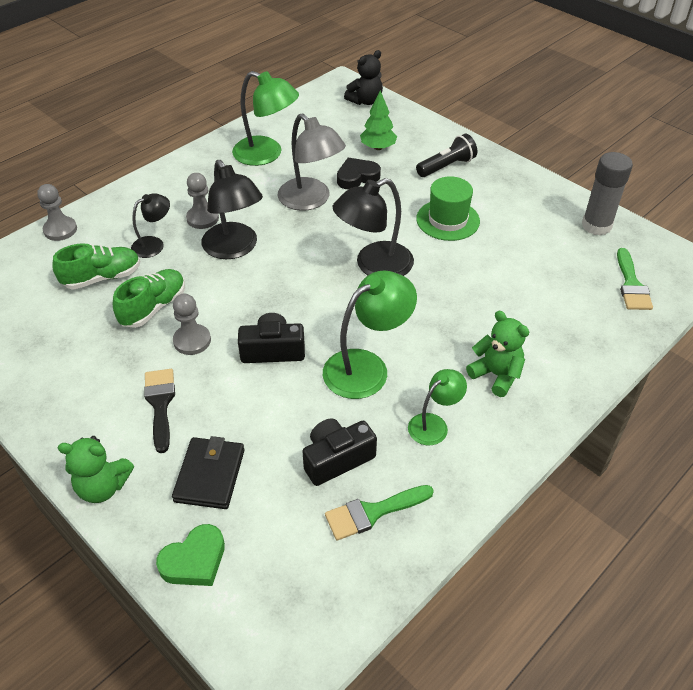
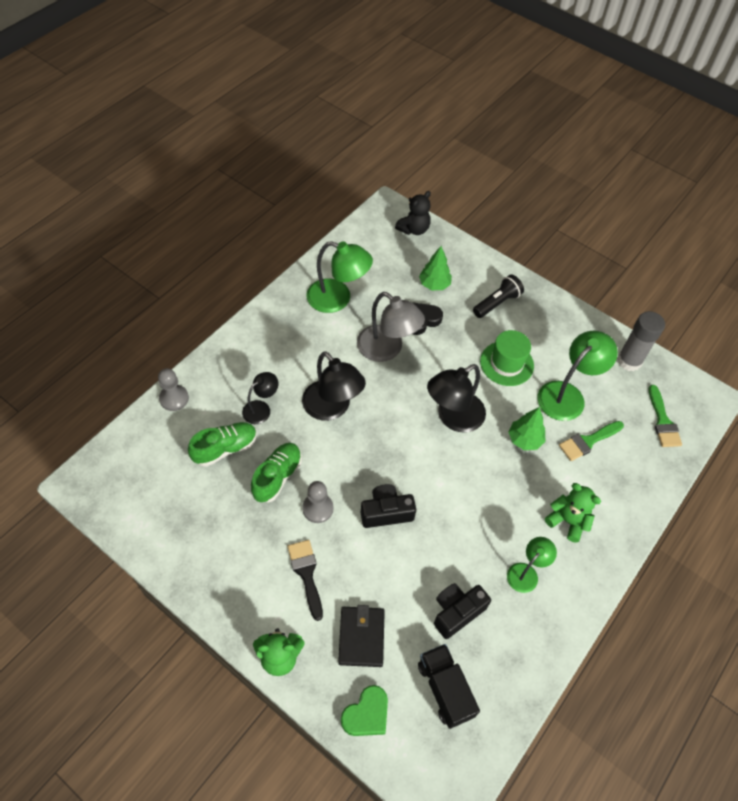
camera: 10 degrees left, 10 degrees up
(202, 218) = (297, 376): grey pawn -> none
(303, 542) = (445, 689): none -> black truck
(366, 367) = (465, 522): green lamp -> green lamp (567, 394)
(372, 512) = (492, 658): green brush -> green brush (588, 441)
(456, 291) = (524, 439): none -> green tree

